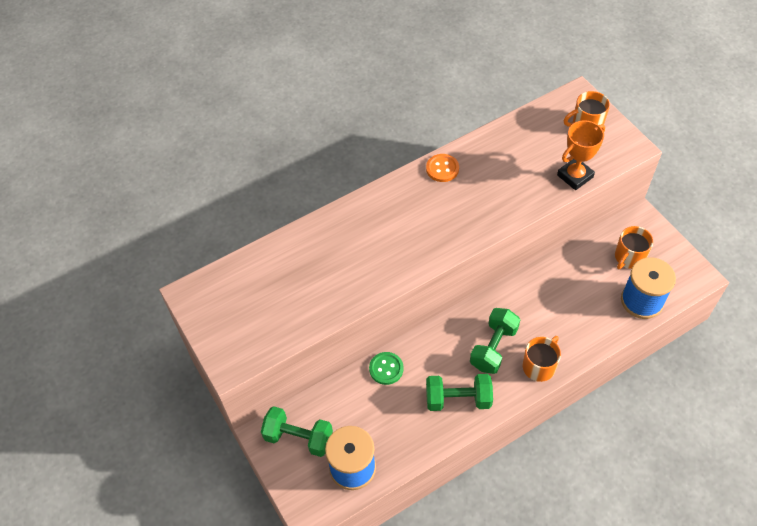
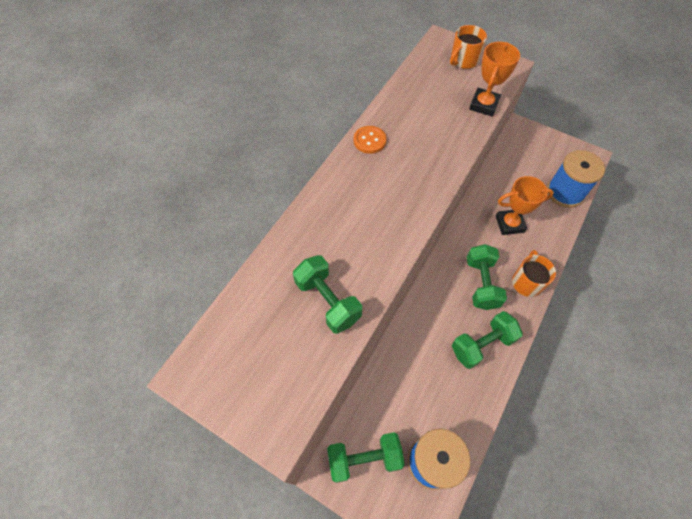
camera: 30 degrees left, 5 degrees up
(323, 287) = (328, 301): none -> green dumbbell
(386, 369) = (404, 347): green button -> none
(560, 306) = (509, 224): none -> orange trophy
(629, 257) = (533, 162): orange mug -> none

